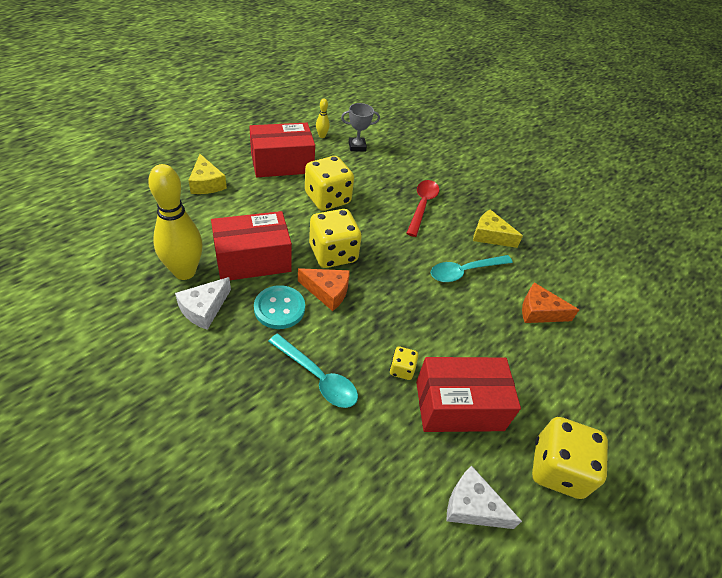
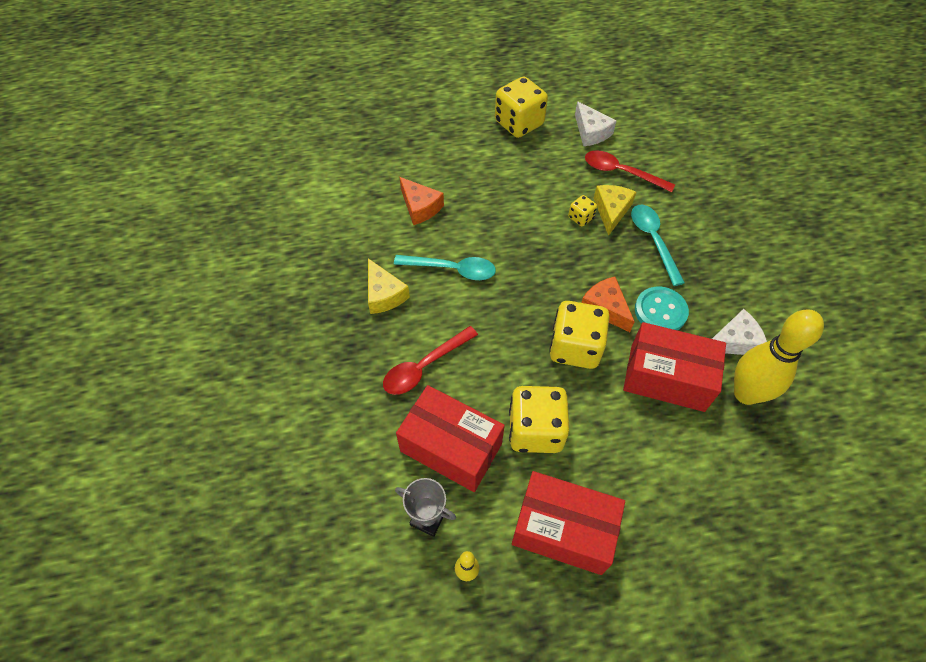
camera: 140 degrees left, 10 degrees up
(206, 183) = (688, 533): yellow cheese -> yellow cheese (611, 211)
(398, 455) = (621, 172): none -> red spoon
(459, 406) = (554, 178): red box -> red box (451, 447)

